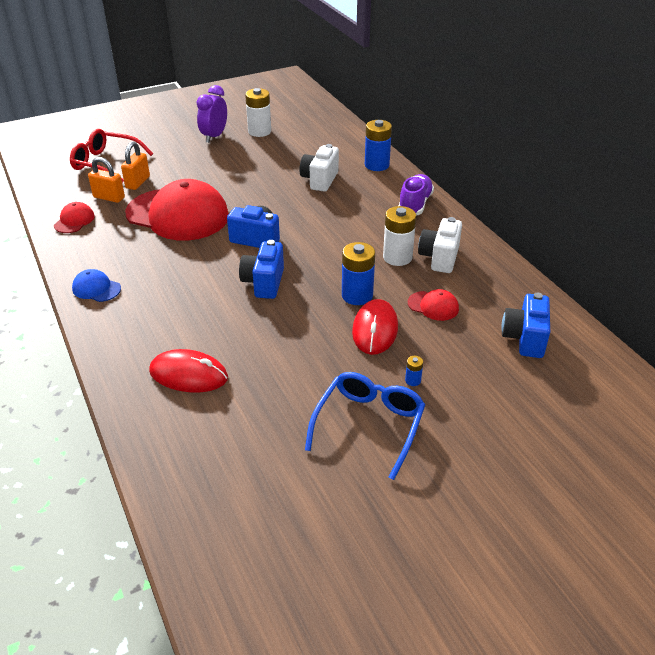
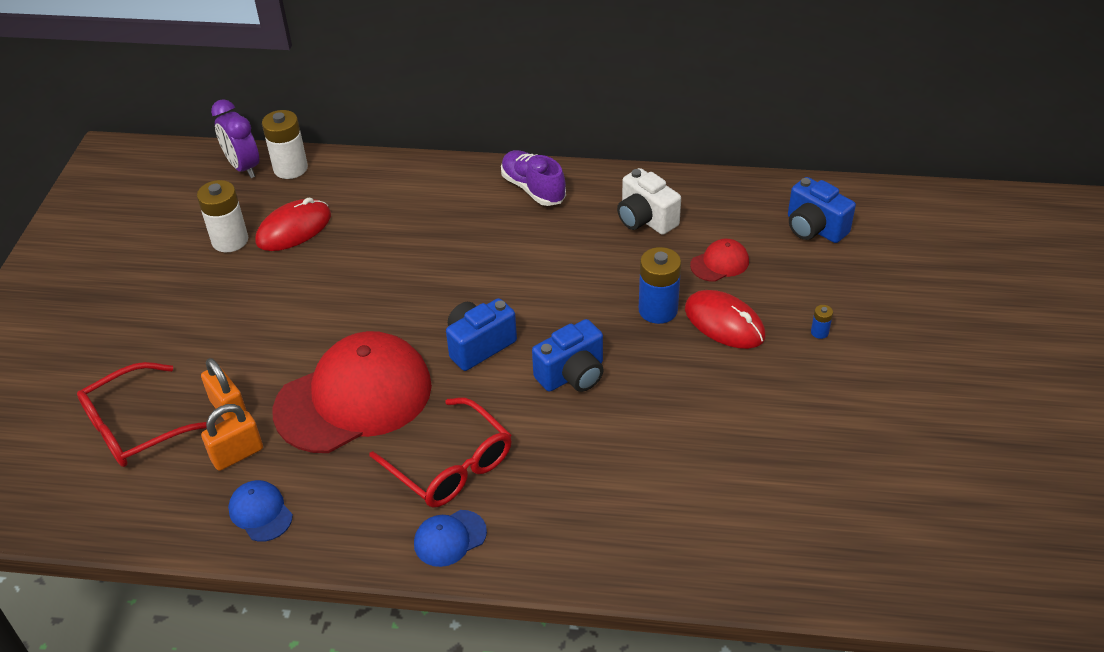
camera: 55 degrees left, 5 degrees up
(74, 220) = (260, 512): red cap -> blue cap
(152, 267) = (450, 465): none -> red glasses
(188, 374) = (688, 505): red mouse -> red mouse (294, 229)
(214, 136) = (191, 287): purple clock -> purple clock (243, 167)
(264, 283) = (572, 375): blue camera -> blue camera turned 75 degrees counterclockwise
(320, 180) = (406, 238): white camera -> none
(369, 425) = (860, 393): blue glasses -> none
(377, 165) = (423, 178): blue battery -> none
(397, 257) = (617, 249): white battery -> white battery (290, 168)

